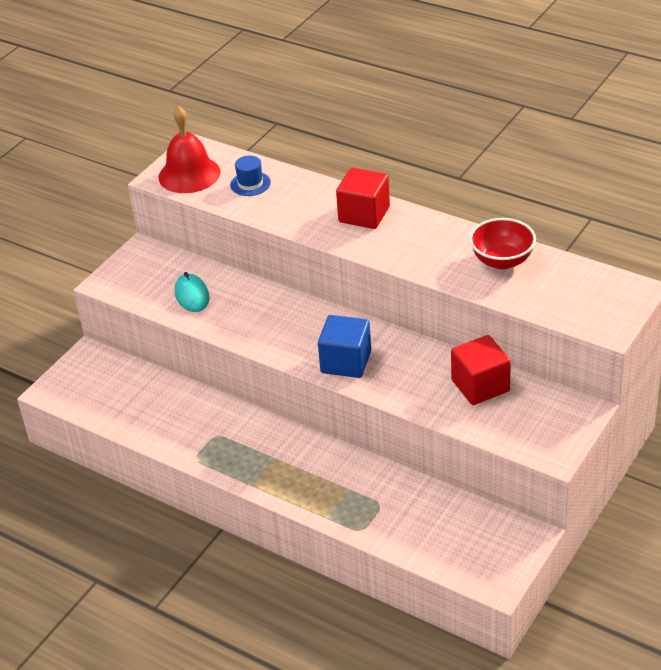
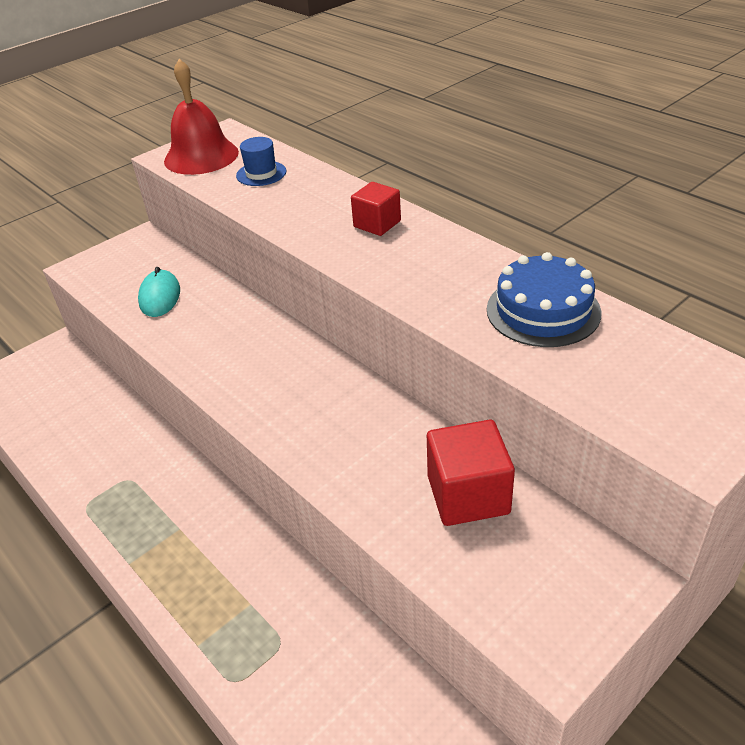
camera: 15 degrees right, 0 degrees up
(346, 362) = (294, 417): blue cube -> none
(364, 214) = (377, 224): red cube -> red cube, size x0.64
(502, 261) = (543, 311): red bowl -> blue cake

